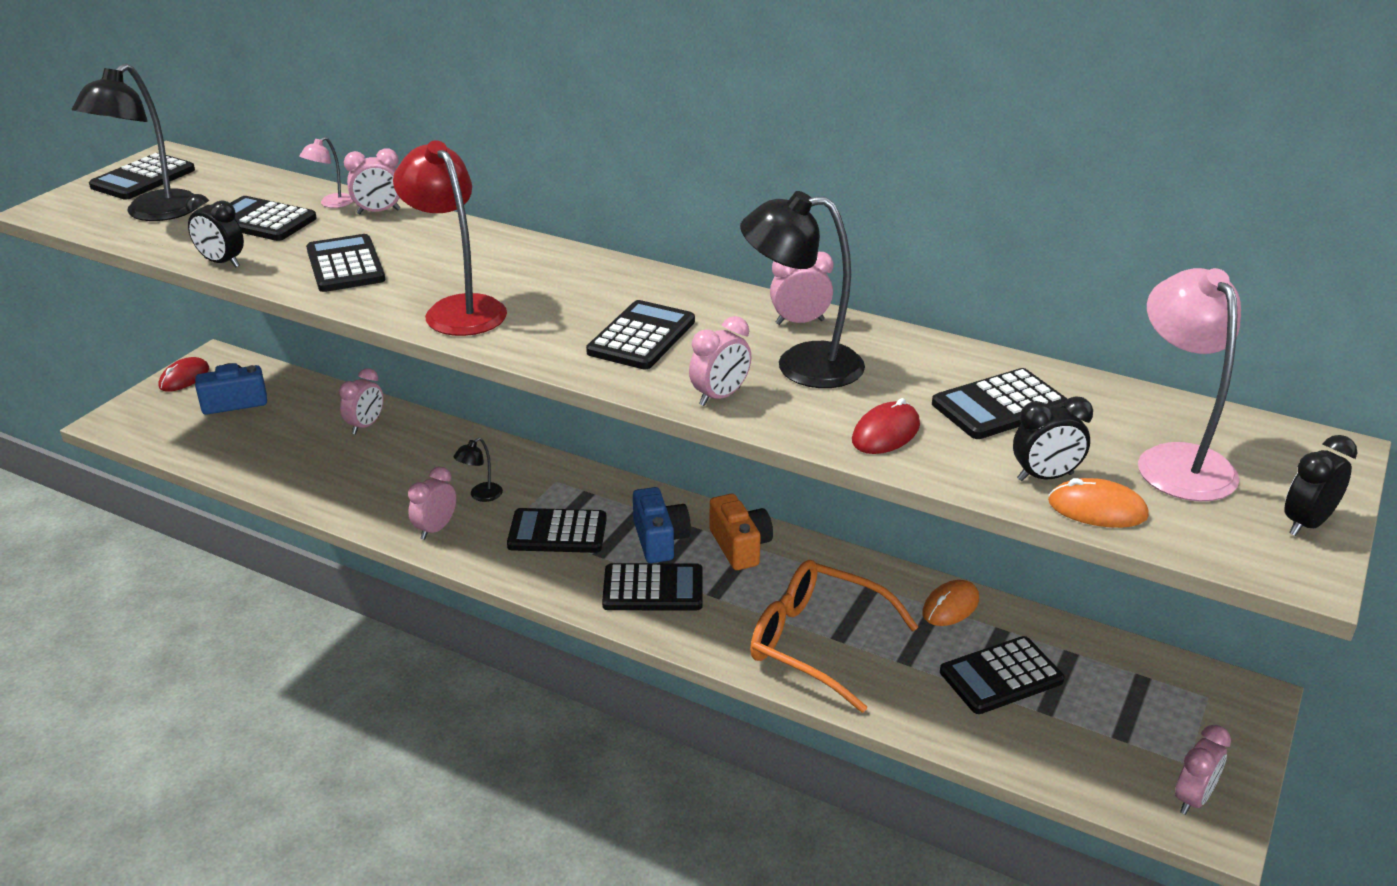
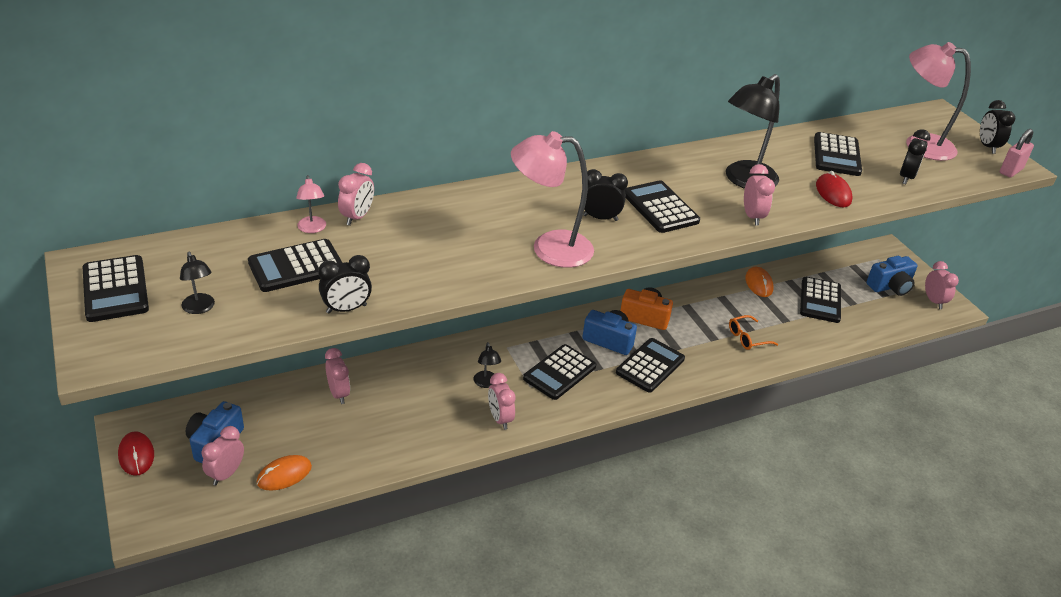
camera: 55 degrees left, 5 degrees up
(153, 213) = (200, 308): black lamp -> black lamp, size x0.47
(345, 265) = (426, 262): black calculator -> none
(458, 309) = (549, 248): red lamp -> pink lamp
(562, 313) = (600, 218): none -> black clock
(799, 322) = (698, 159): pink clock -> pink clock (226, 474)
(816, 643) = (747, 338): orange glasses -> orange glasses, size x0.47
(1097, 509) = (941, 180): orange mouse -> orange mouse (284, 475)
(1152, 735) = (890, 286): none -> blue camera
(1267, 567) = (1011, 171): none -> pink padlock

